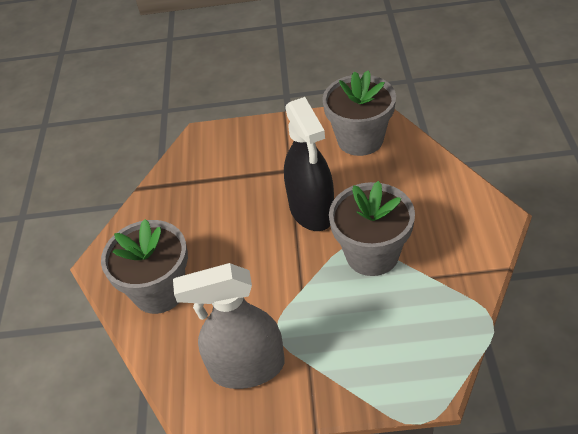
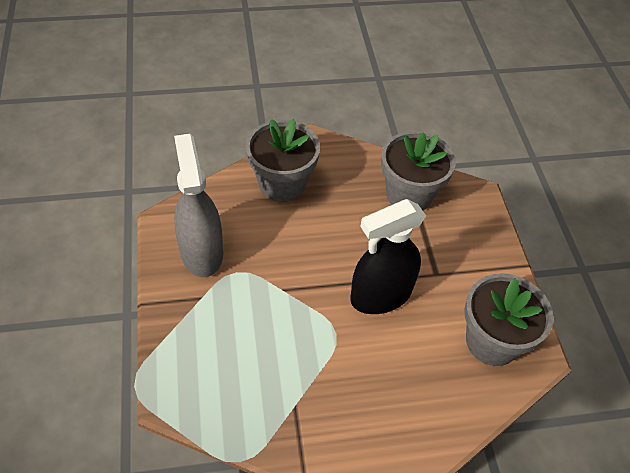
camera: 75 degrees right, 5 degrees up
(372, 254) = (324, 350): grey flower pot -> grey flower pot (409, 195)

